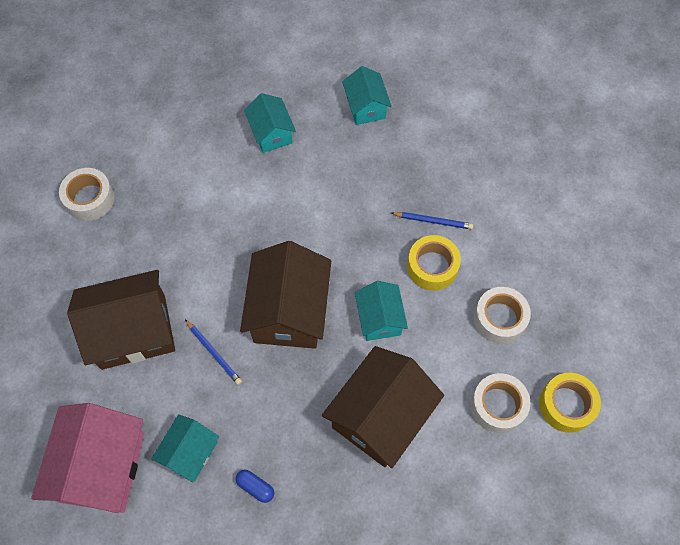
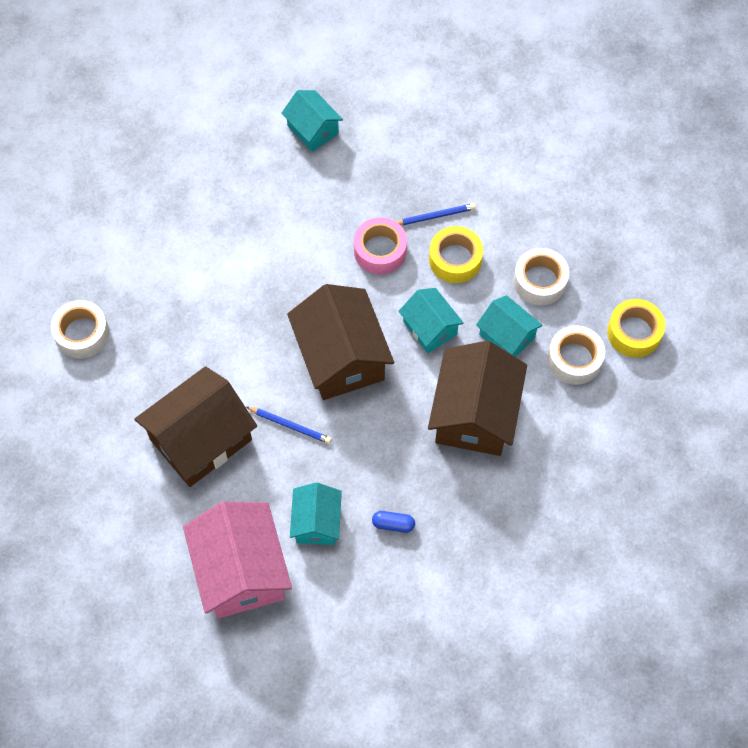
camera: 25 degrees left, 0 degrees up
(271, 133) = (231, 194): turquoise house -> turquoise house (507, 336)
(370, 232) = (380, 251): none -> pink tape

